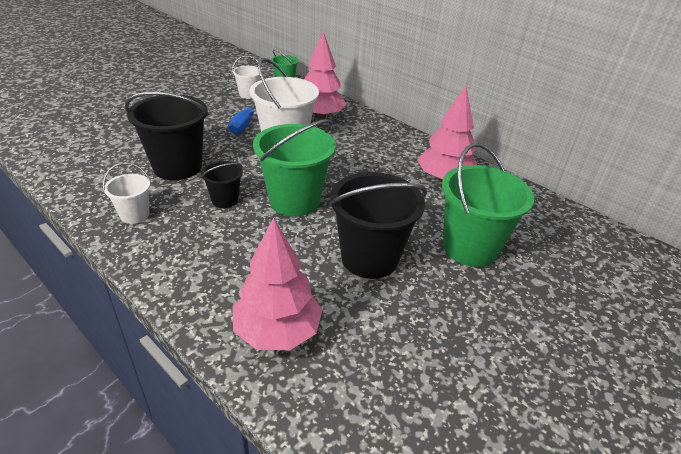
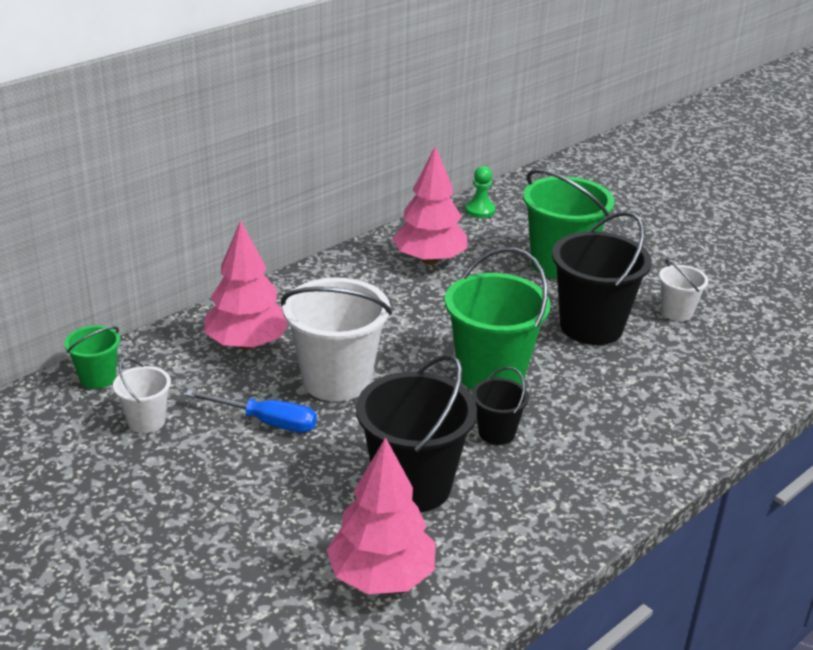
camera: 85 degrees left, 5 degrees down
(134, 215) = (543, 514): white bucket -> white bucket (676, 312)
(277, 331) = (712, 388): pink tree -> pink tree (381, 577)
(541, 206) = (480, 210): none -> green pawn

